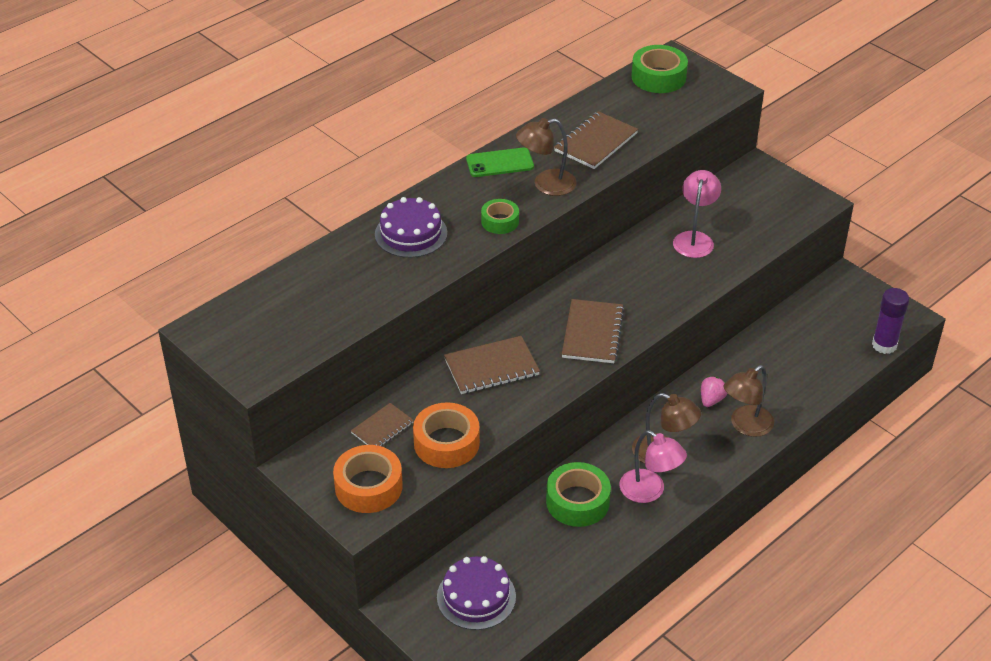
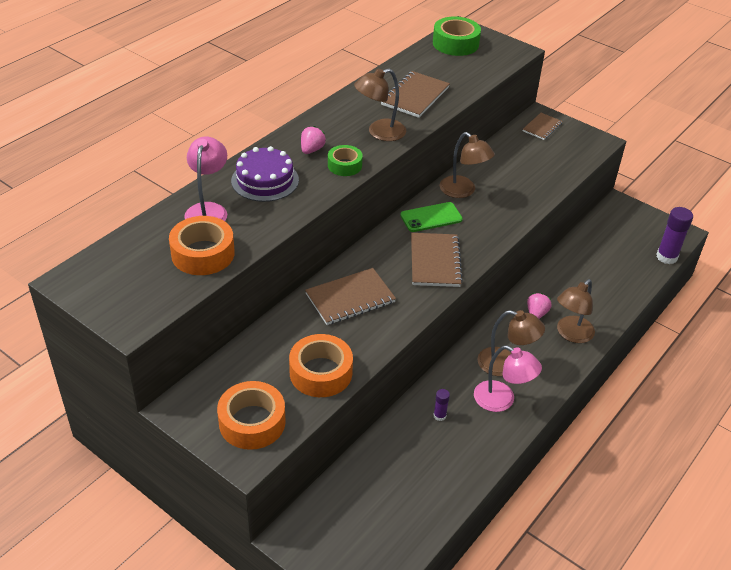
camera: 10 degrees left, 0 degrees up
(334, 310) = (203, 253): none -> orange tape
(382, 428) = (257, 363): brown notebook -> brown notebook (542, 127)
(467, 201) = (312, 150): none -> pink strawberry
(476, 597) = (363, 518): purple cake -> none
(499, 163) = (334, 117): green phone -> green phone (431, 217)
(577, 501) = (439, 416): green tape -> purple glue stick
(642, 254) = (463, 191): none -> brown lamp
(694, 239) = (504, 176): pink lamp -> pink lamp (208, 210)

